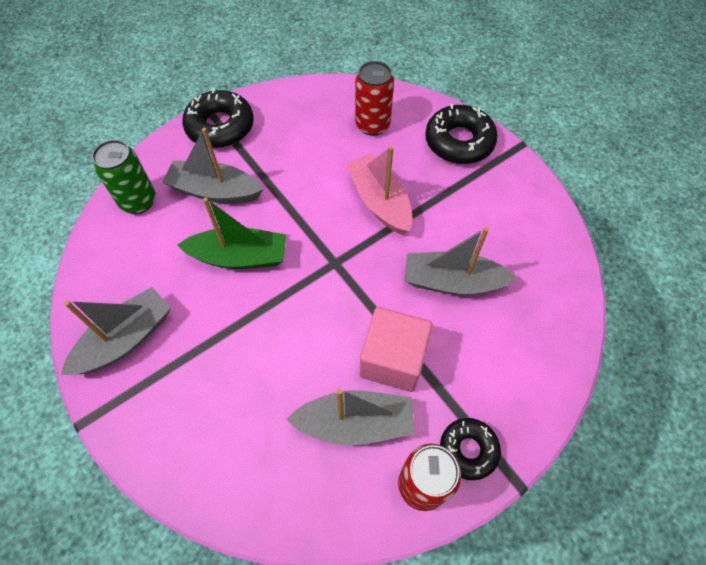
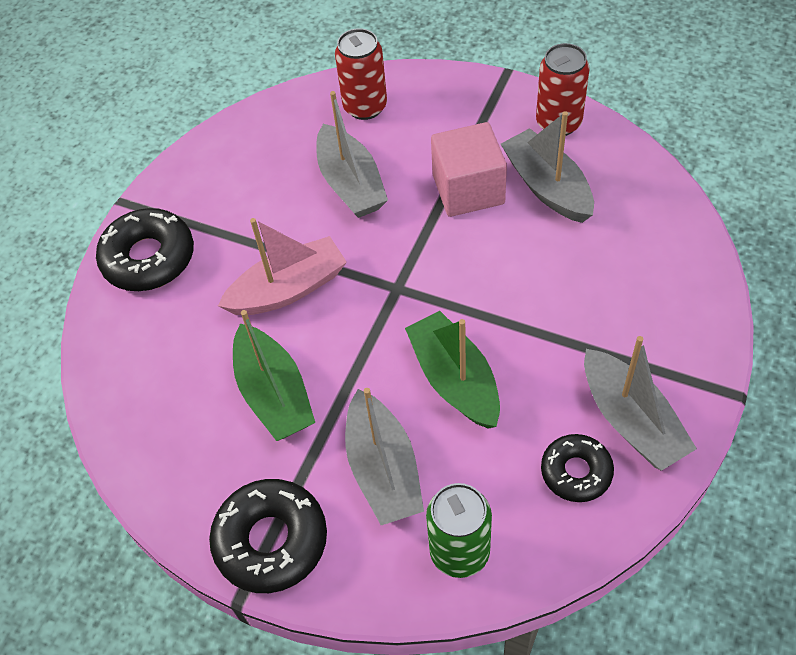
camera: 115 degrees left, 5 degrees down
(126, 339) = (631, 420): grey boat -> grey boat turned 135 degrees counterclockwise
(306, 163) = (274, 394): none -> green boat
(372, 125) = (167, 357): red can -> red can (365, 107)
(380, 202) = (288, 289): pink boat -> pink boat turned 150 degrees counterclockwise
(468, 450) = (506, 108): black donut -> black donut (576, 472)

